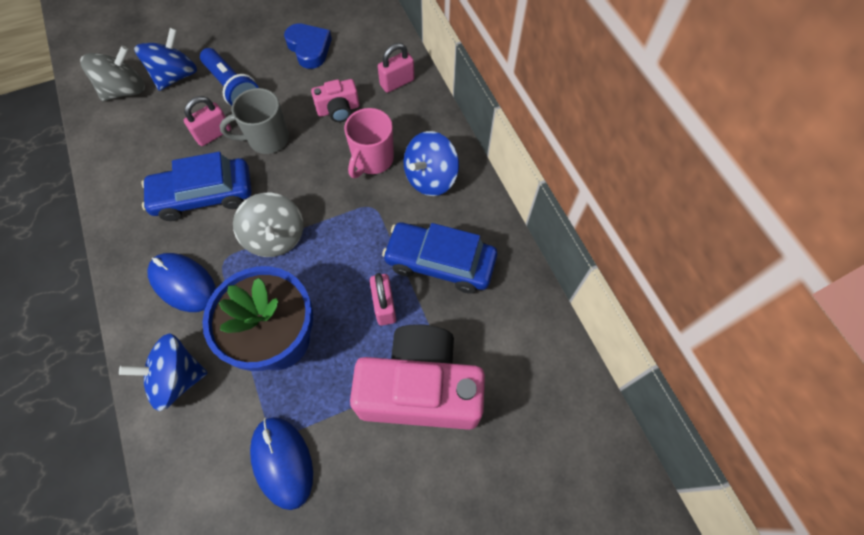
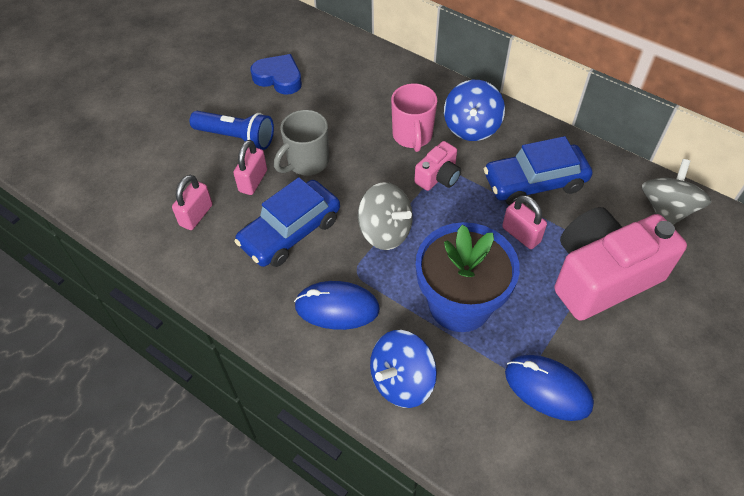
camera: 30 degrees left, 10 degrees down
(125, 90) = (131, 185): grey spinning top -> grey spinning top (666, 210)
(176, 76) = (172, 152): blue spinning top -> none
(338, 110) = (349, 112): pink camera -> pink camera (438, 177)
(397, 82) = (379, 71): pink padlock -> pink padlock (196, 215)

